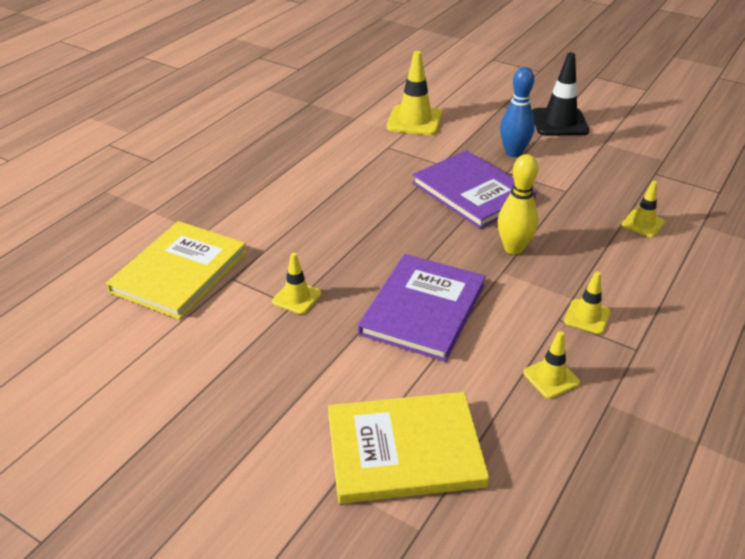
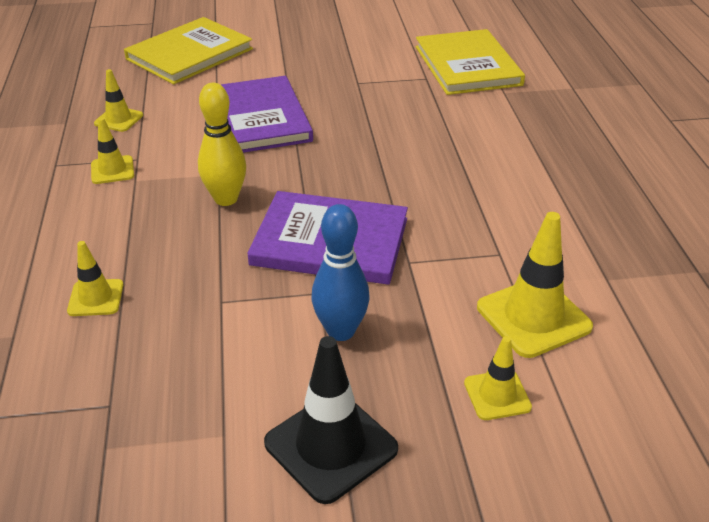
camera: 140 degrees right, 0 degrees up
(297, 297) = (361, 87): yellow traffic cone -> yellow traffic cone (497, 395)

